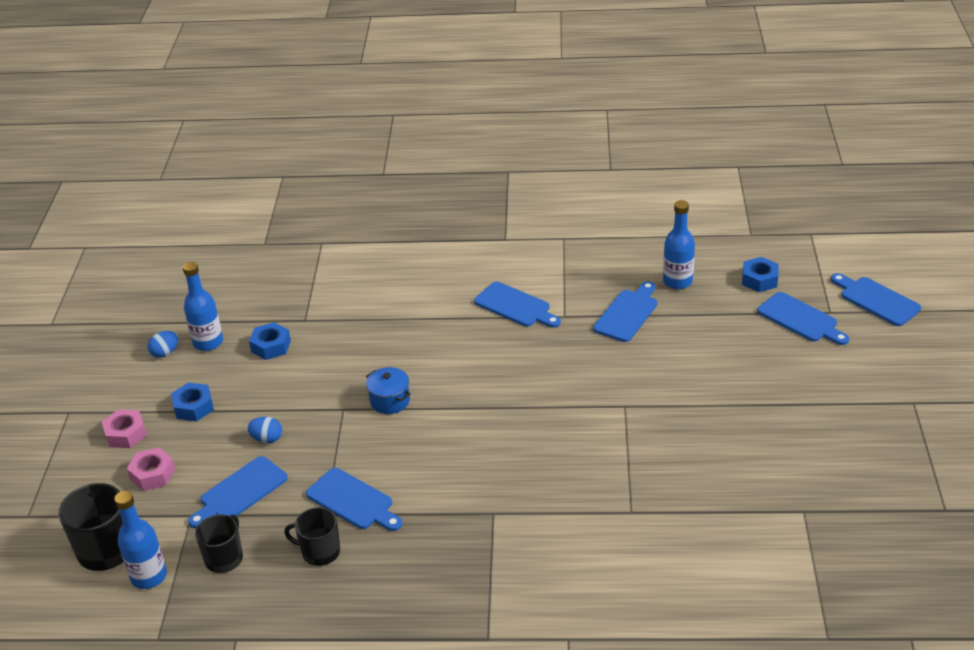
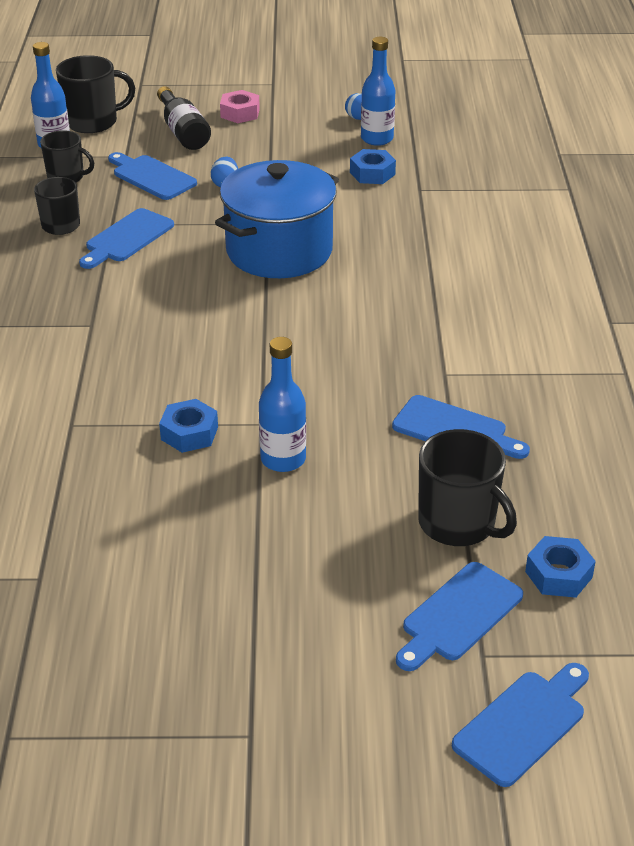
camera: 85 degrees right, 0 degrees up
(152, 474) = (183, 132): pink nut -> black bottle
(194, 407) = (276, 141): blue nut -> blue nut (189, 433)
(390, 401) = (279, 251): blue pot -> blue pot, size x2.31
(515, 306) = (461, 333): blue cutting board -> none
(677, 281) = (539, 482): blue bottle -> blue bottle (283, 459)
(720, 316) = (458, 523): none -> black mug

